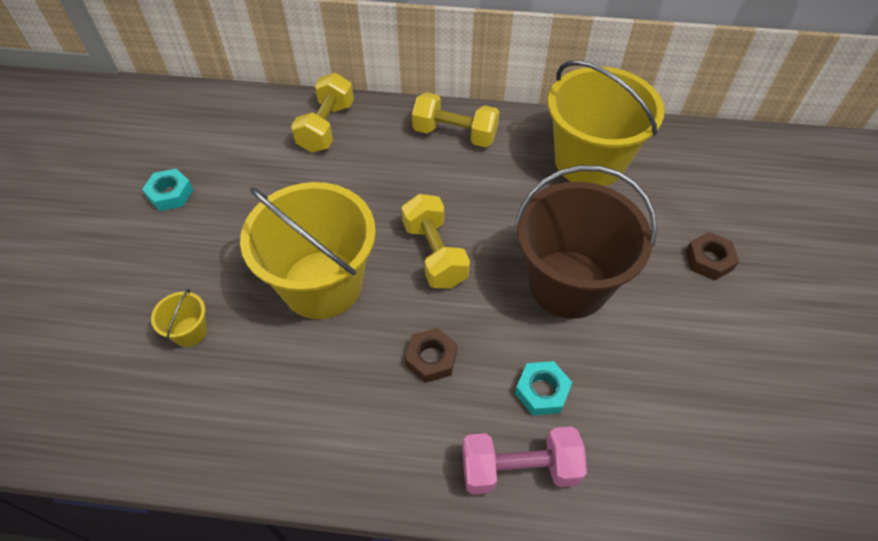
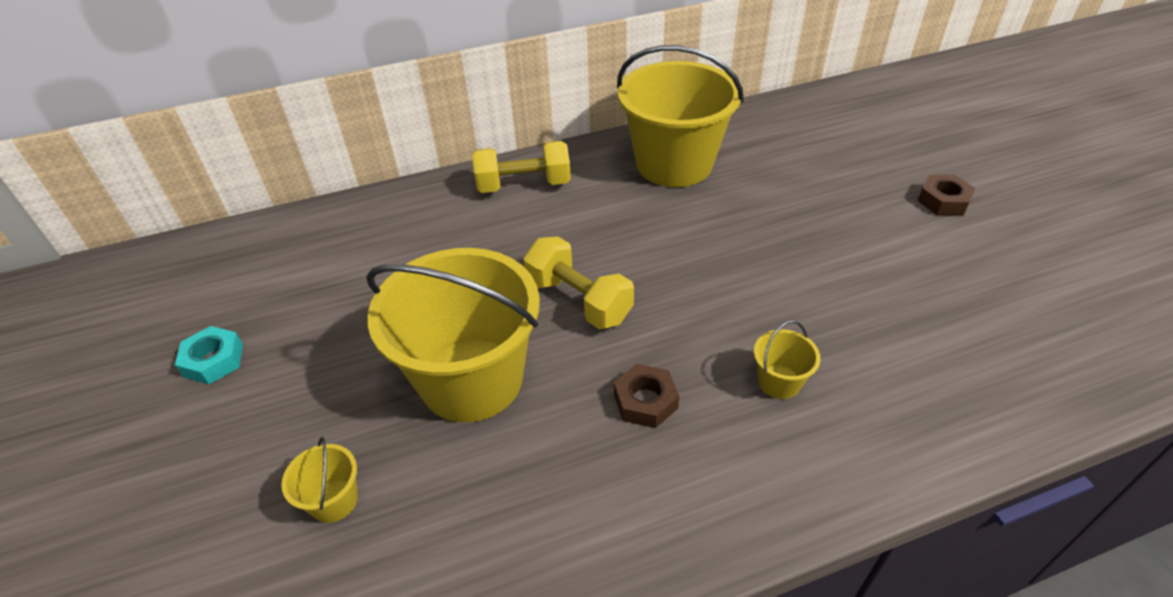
camera: 25 degrees left, 10 degrees down
(326, 127) = (374, 225): yellow dumbbell -> none
(519, 468) = (811, 465): pink dumbbell -> none
(542, 391) = (779, 382): turquoise nut -> yellow bucket
(568, 284) = (732, 274): brown bucket -> none
(709, 260) = (840, 206): brown nut -> brown nut (943, 201)

